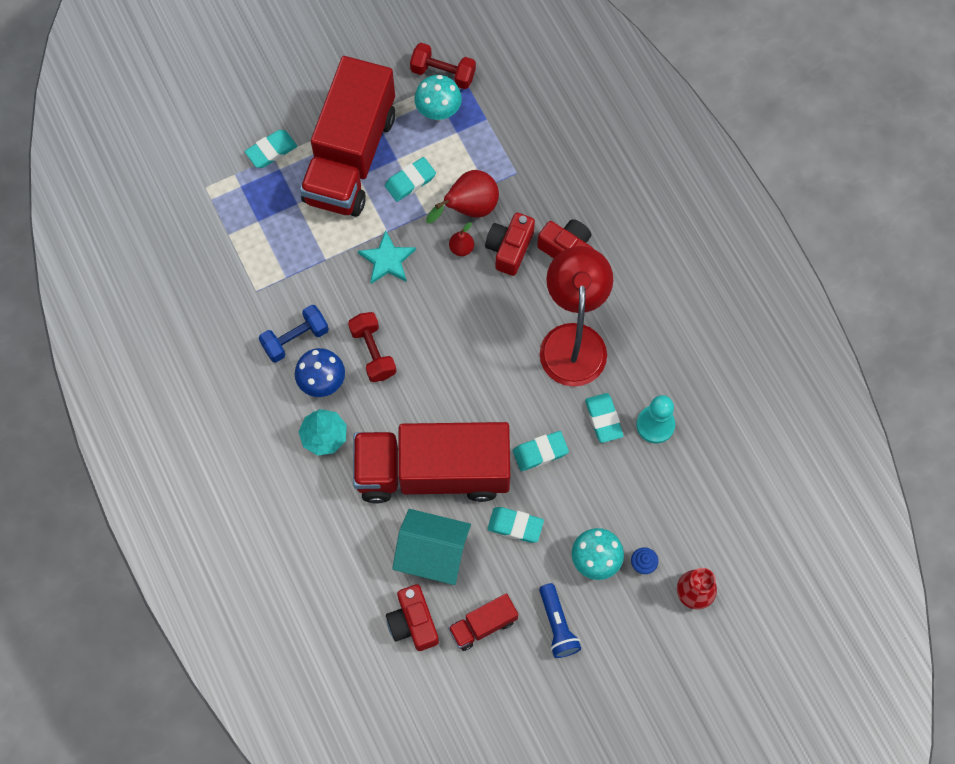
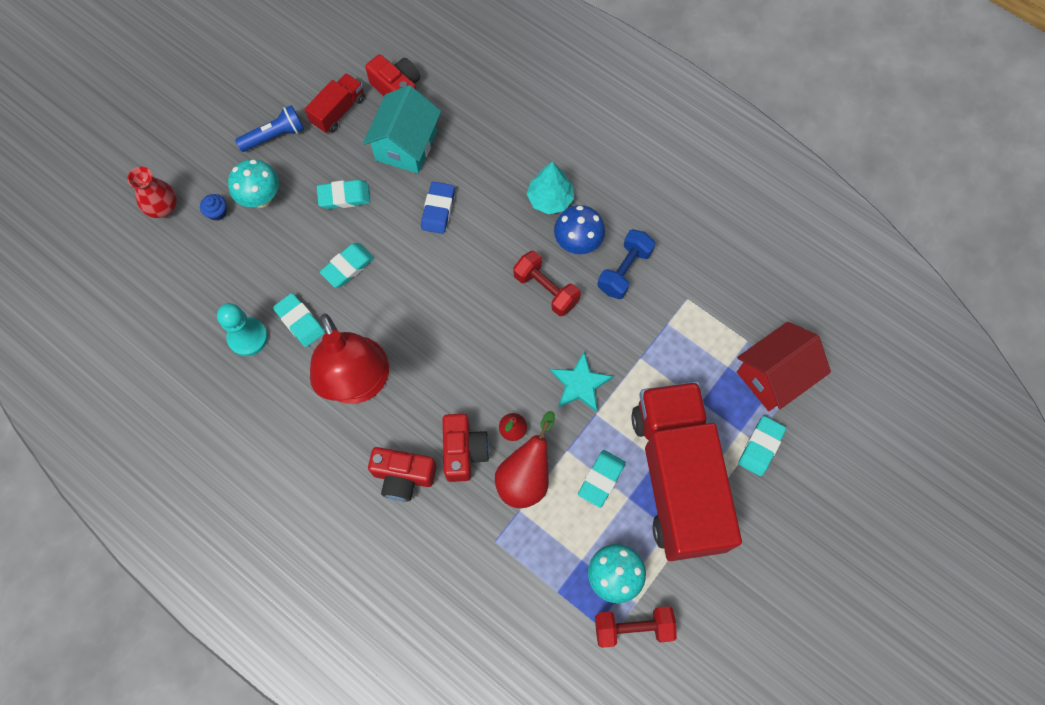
camera: 155 degrees right, 0 degrees up
(225, 198) = (774, 376): none -> red house
(432, 554) = (406, 145): turquoise house -> turquoise house turned 60 degrees counterclockwise
(433, 472) = (438, 210): red truck -> blue eraser
(557, 625) = (275, 136): blue flashlight -> blue flashlight turned 105 degrees clockwise

